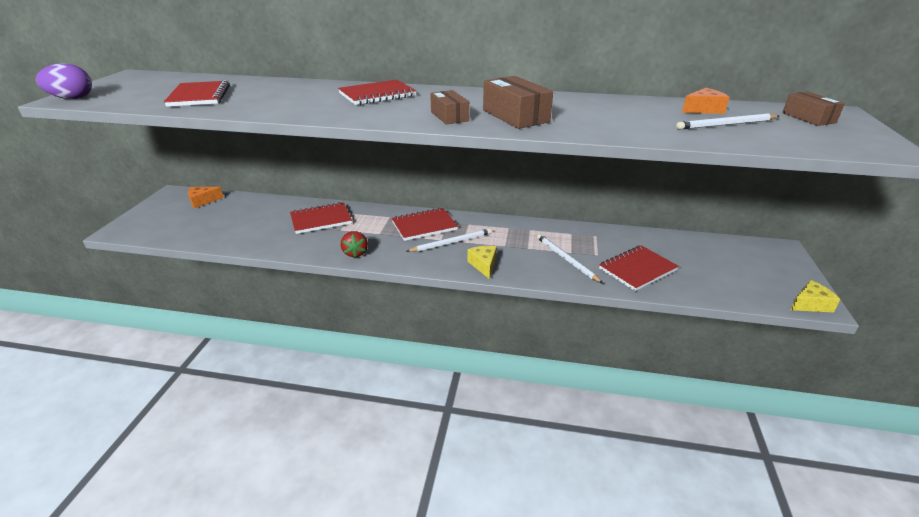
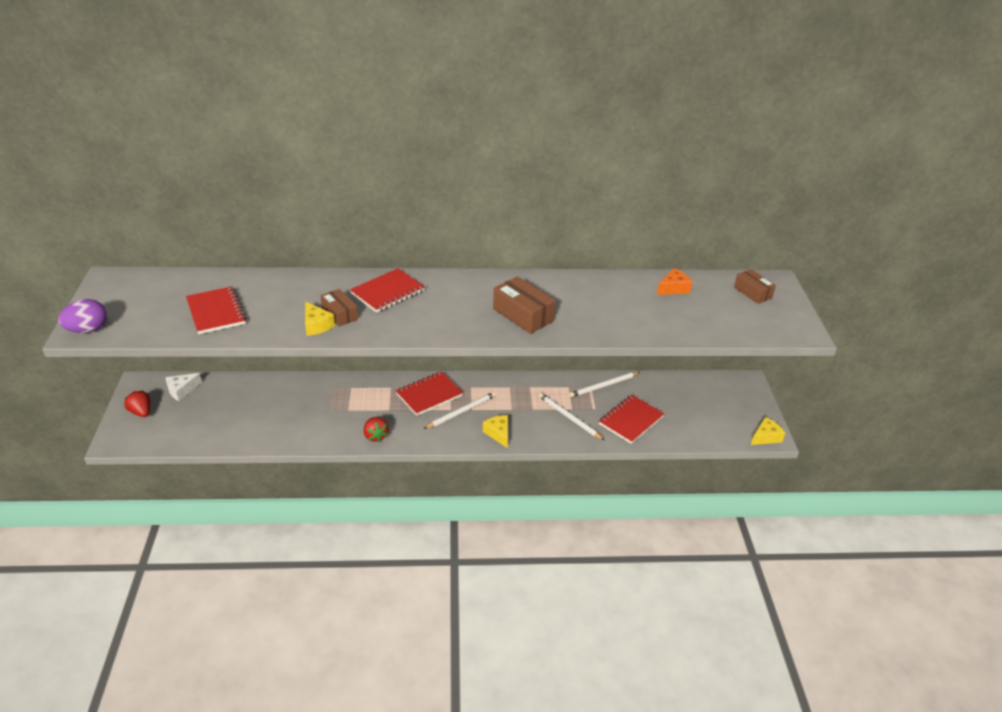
camera: 15 degrees left, 5 degrees up
(157, 213) = (141, 412): none -> red strawberry
(202, 201) = (182, 390): orange cheese -> white cheese
(287, 109) = (316, 325): none -> yellow cheese
(321, 220) = (323, 400): red notebook -> none
(449, 116) = (467, 321): brown box -> brown box (339, 314)
(726, 124) = (691, 309): white pencil -> white pencil (603, 386)

